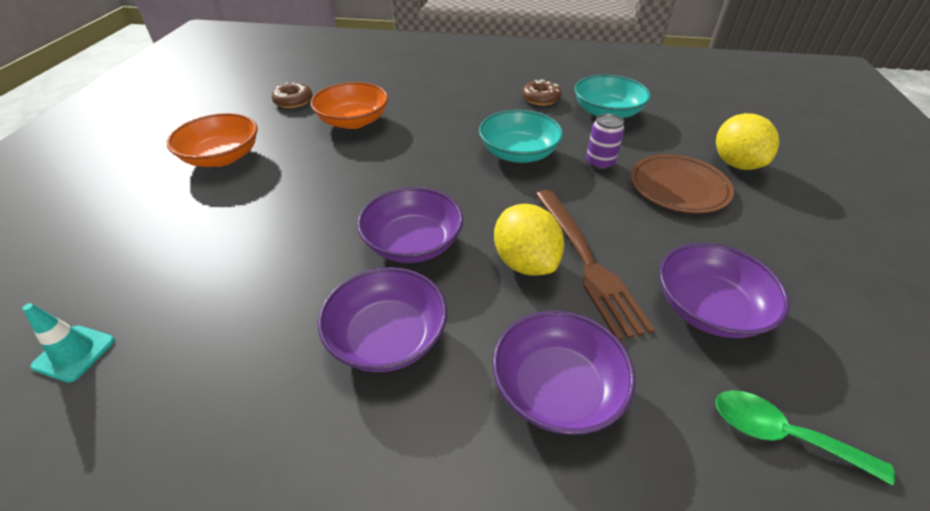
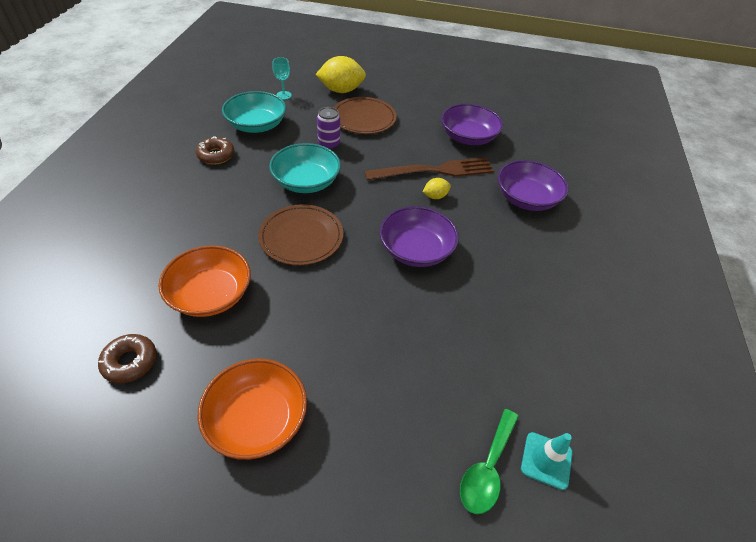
camera: 90 degrees left, 5 degrees up
(387, 337) = (503, 264): purple bowl -> none
(427, 158) = (301, 237): none -> brown plate
(525, 262) = (435, 196): yellow lemon -> yellow lemon, size x0.50
(683, 122) = (284, 95): none -> turquoise goblet
(781, 435) = (535, 139): green spoon -> green spoon (487, 469)

